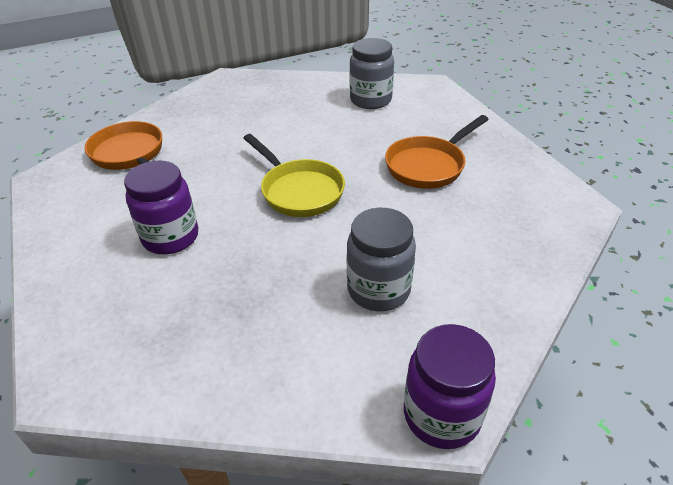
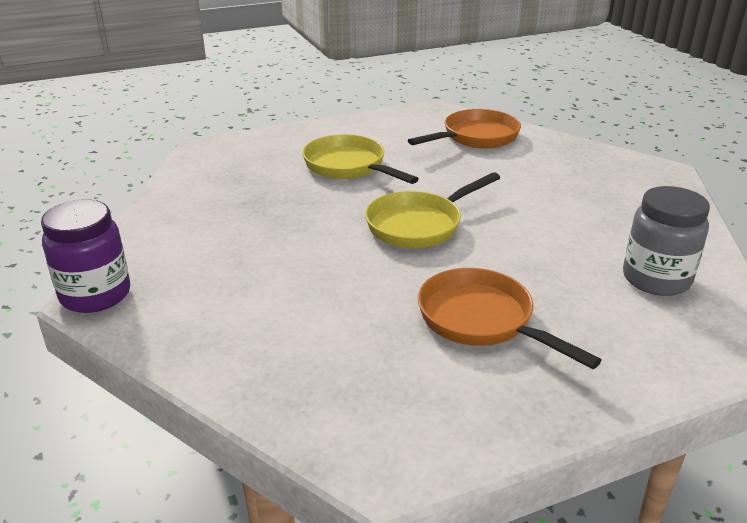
camera: 90 degrees right, 10 degrees down
(170, 237) = (349, 166): purple jar -> yellow pan
(378, 290) = (253, 270): grey jar -> none

